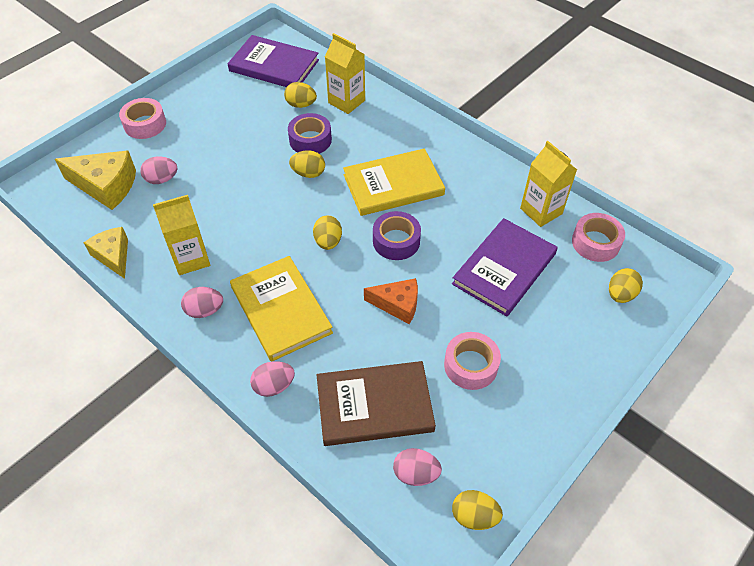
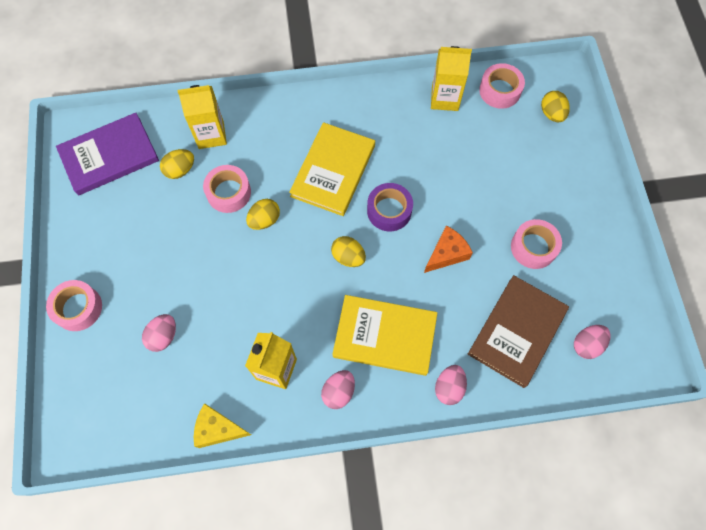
camera: 50 degrees left, 15 degrees up
(106, 186) = (127, 387): yellow cheese -> none
(310, 140) = (228, 192): purple tape -> pink tape
(474, 516) = (640, 332): yellow egg -> none
(504, 269) = (473, 163): purple book -> none

